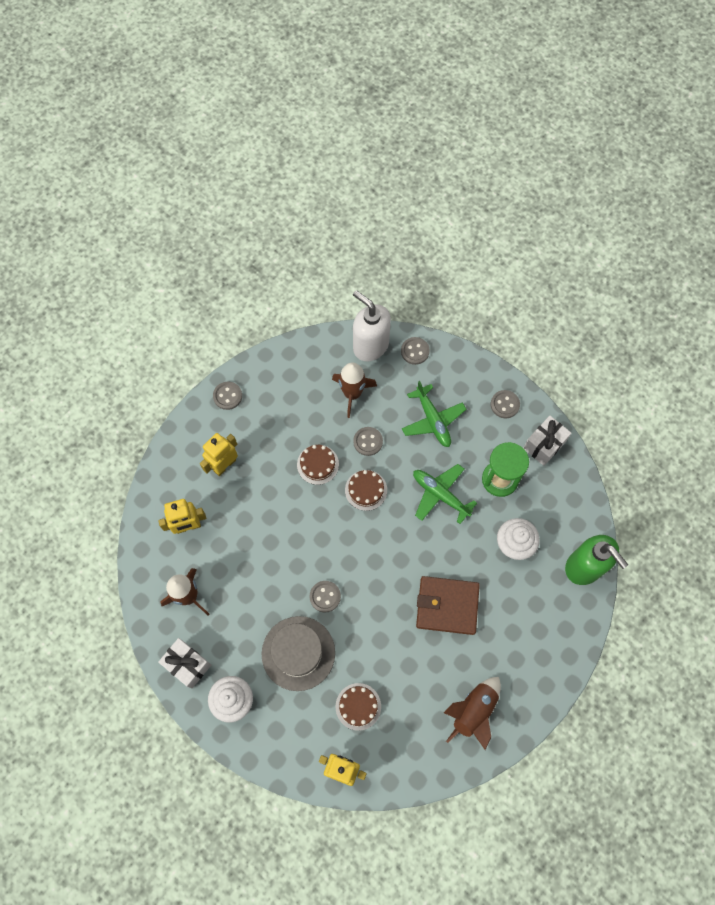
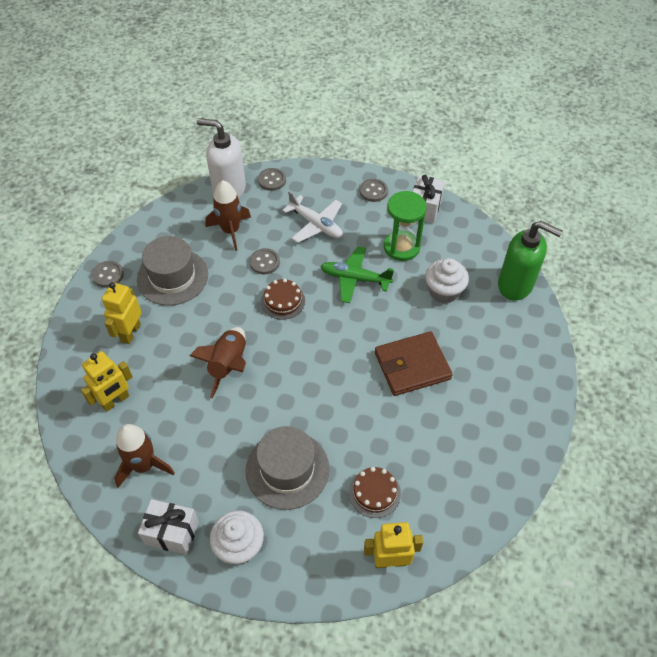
camera: 25 degrees left, 15 degrees down
(281, 422) = (172, 277): none -> grey hat
(317, 464) = (225, 298): brown cake -> none
(325, 596) = (289, 406): grey button -> none
(433, 420) = (316, 225): green plane -> white plane
(473, 711) = (489, 446): brown rocket -> brown rocket (228, 365)

